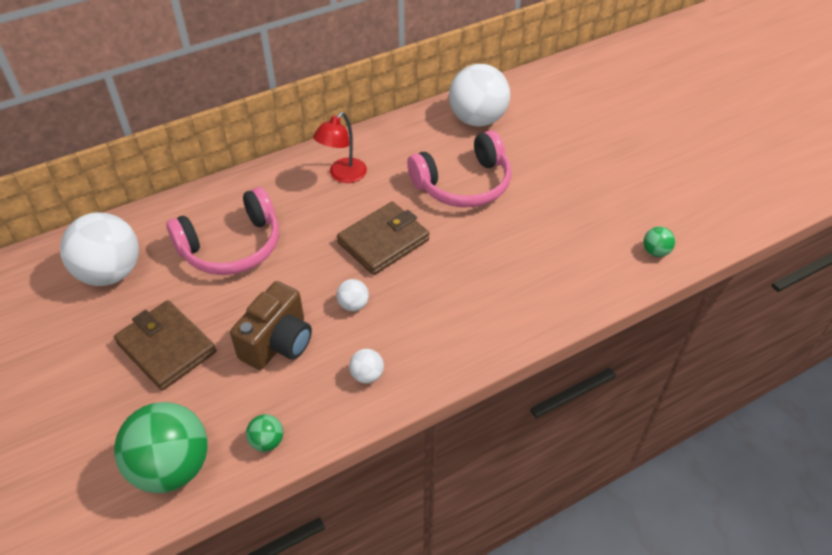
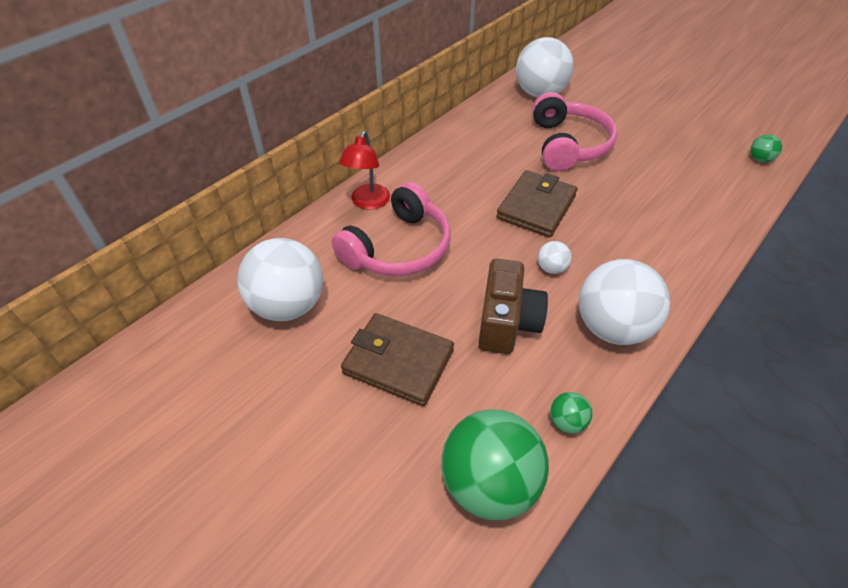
camera: 20 degrees left, 0 degrees up
(343, 175) = (458, 162): red lamp -> red lamp (368, 202)
(367, 375) = (612, 327): white ball -> white ball, size x2.31
(463, 184) = (568, 145): pink headphones -> pink headphones turned 45 degrees counterclockwise

